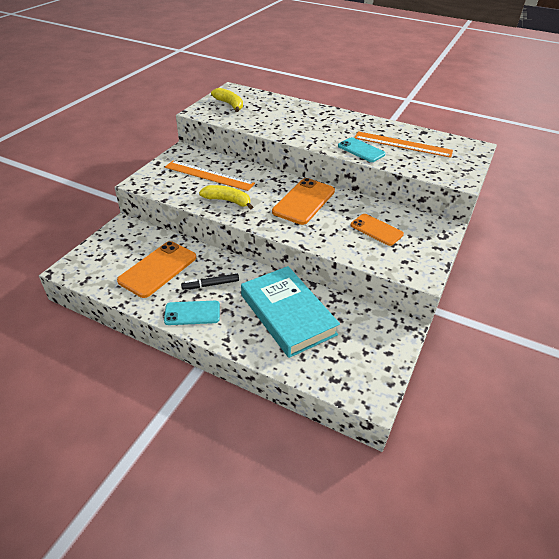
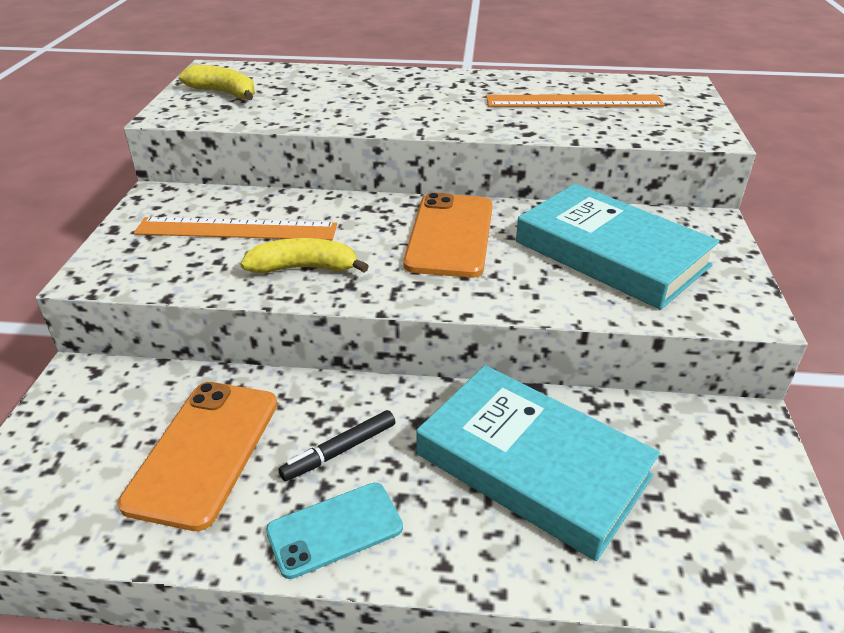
camera: 20 degrees left, 5 degrees down
(361, 150) = (515, 122): turquoise phone -> none
(376, 230) = (611, 253): orange phone -> turquoise book

